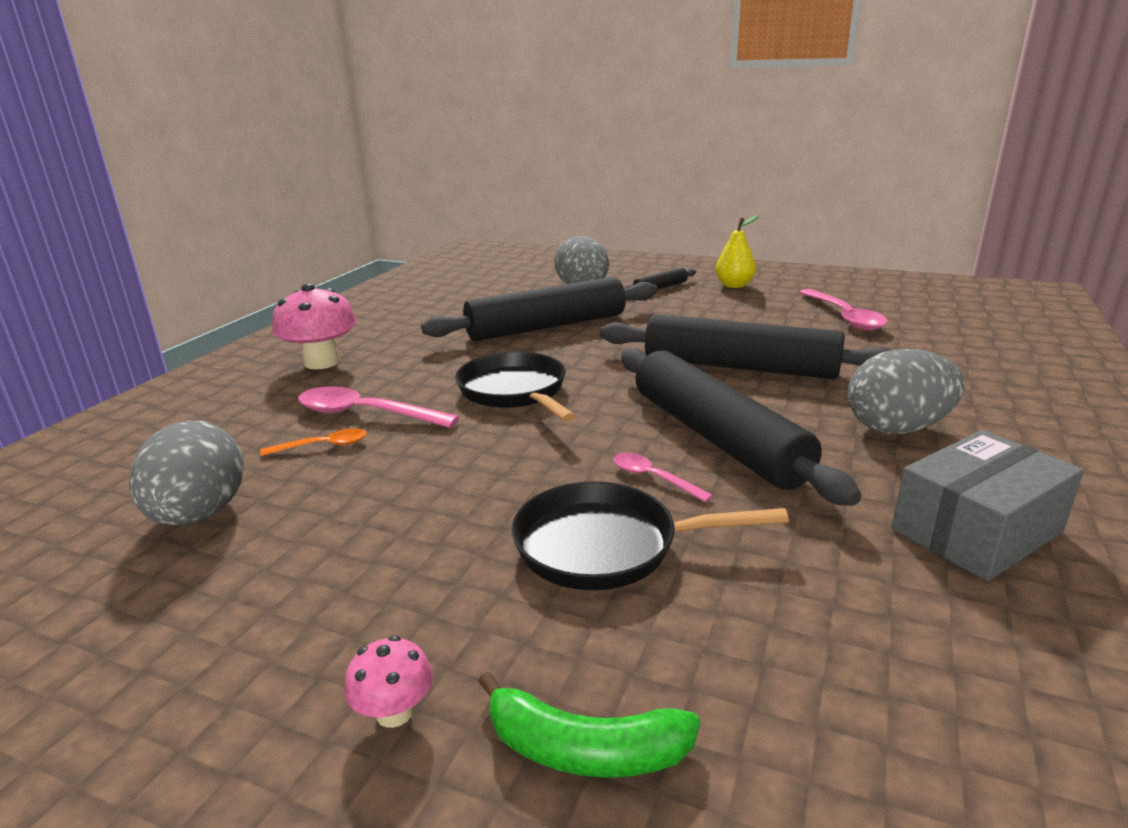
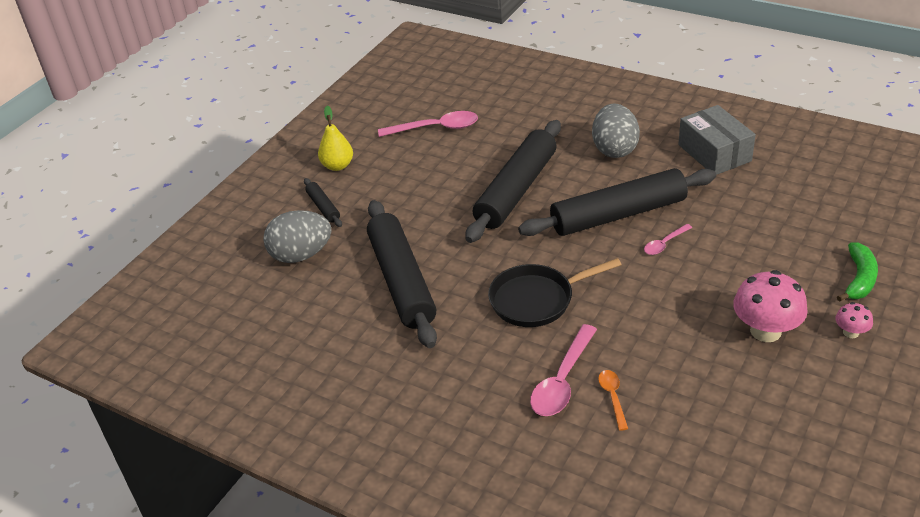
camera: 80 degrees left, 15 degrees up
(199, 515) = (703, 444): grey egg -> none
(322, 362) = (446, 427): pink mushroom -> pink mushroom (765, 331)
(606, 546) = (730, 266): black pan -> none

